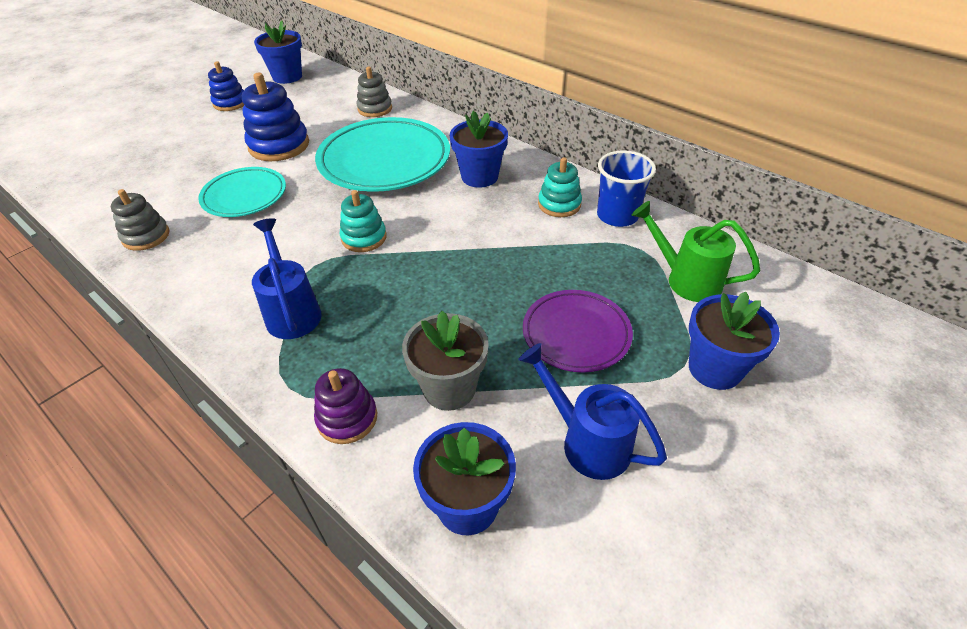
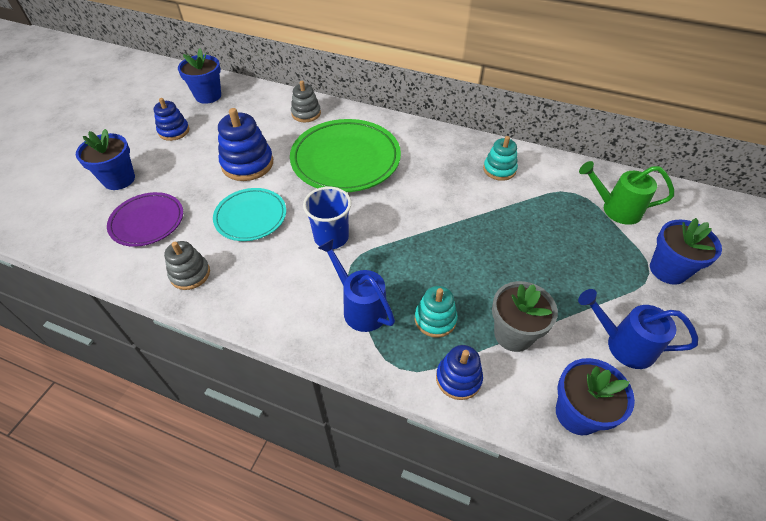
camera: 20 degrees left, 5 degrees up
(347, 418) = (458, 378): purple stacking toy -> blue stacking toy
(364, 238) = (374, 231): turquoise stacking toy -> turquoise stacking toy (435, 319)
(384, 161) = (346, 160): turquoise plate -> green plate
(479, 177) = (428, 158): blue flower pot -> blue flower pot (119, 179)
(576, 334) = (571, 269): purple plate -> purple plate (147, 222)
(617, 216) = (544, 170): blue cup -> blue cup (331, 237)

